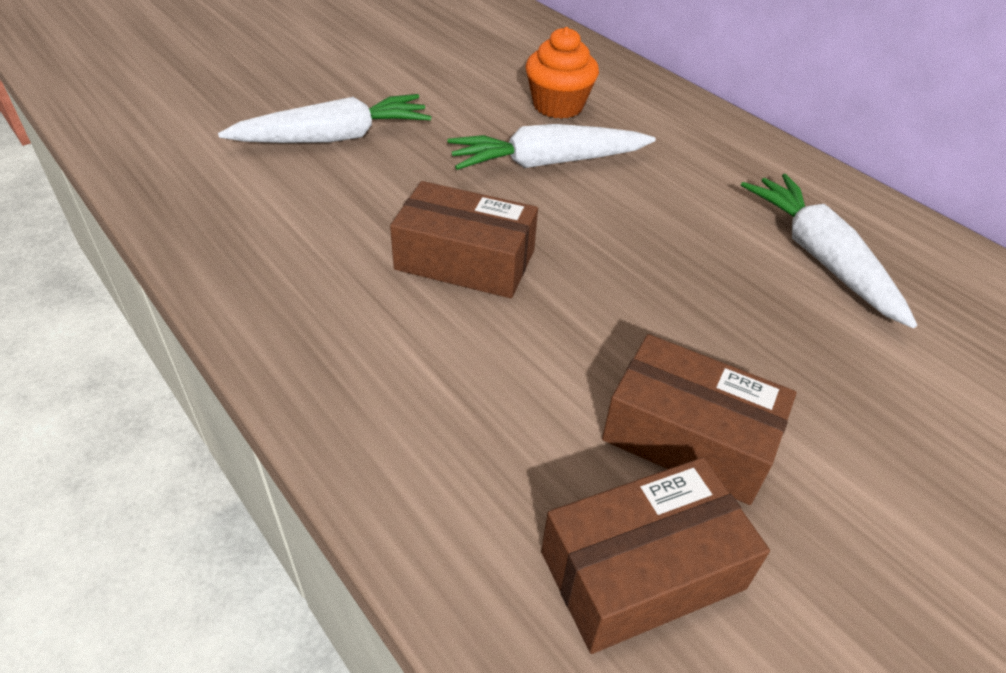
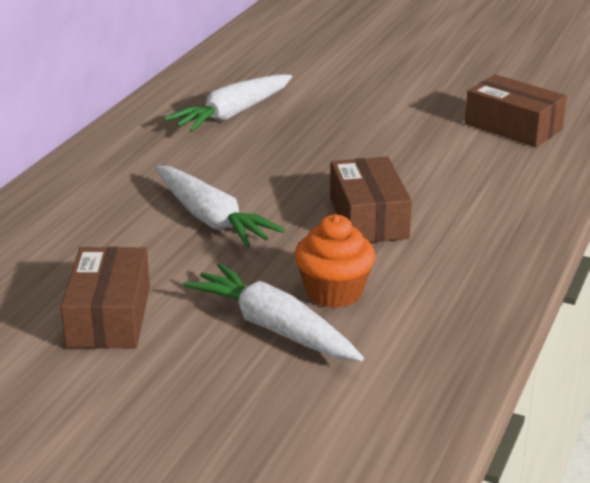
camera: 115 degrees left, 15 degrees down
(558, 106) = (106, 237): orange cupcake -> orange cupcake (334, 292)
(689, 437) = (427, 128): brown box -> brown box (109, 316)

